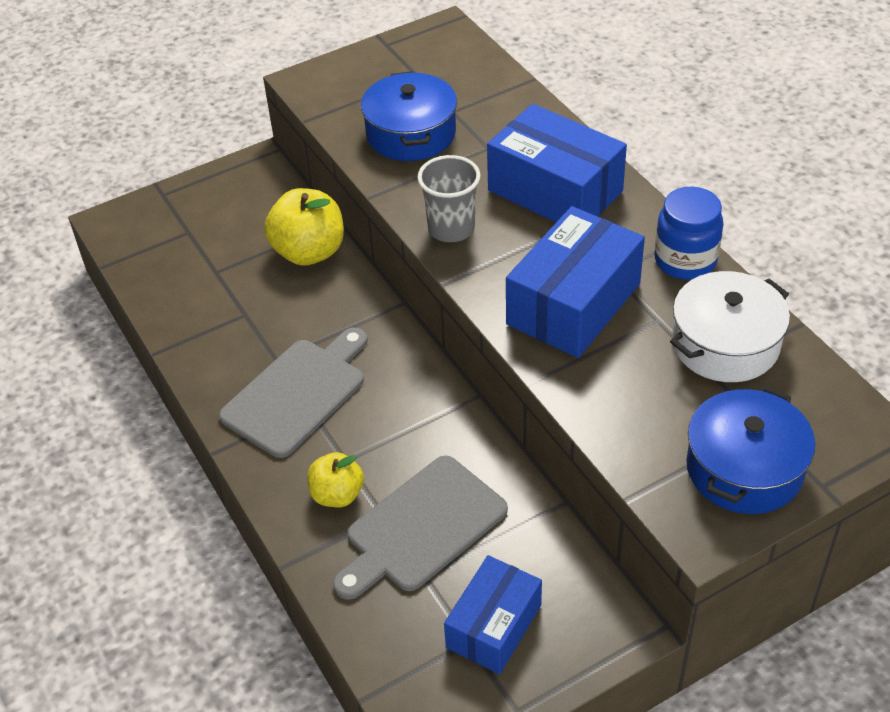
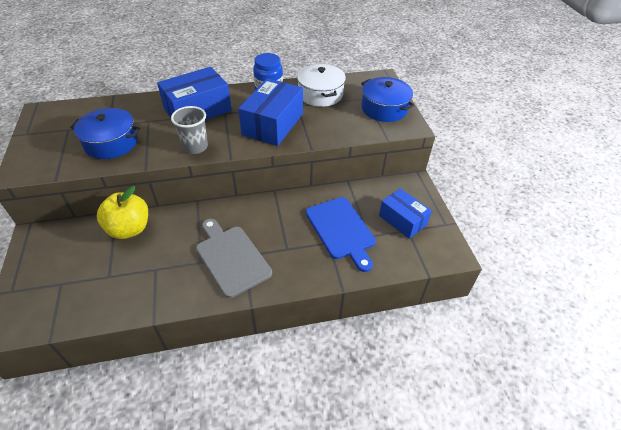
camera: 75 degrees left, 0 degrees up
(337, 495) = (307, 257): yellow apple -> none
(421, 527) = (341, 230): grey cutting board -> blue cutting board
(573, 304) = (273, 124): blue box -> blue box turned 60 degrees clockwise

